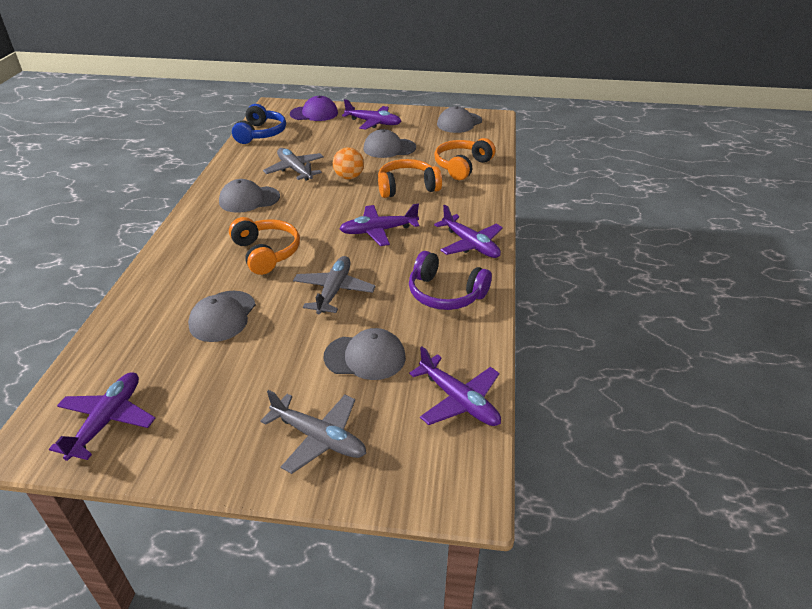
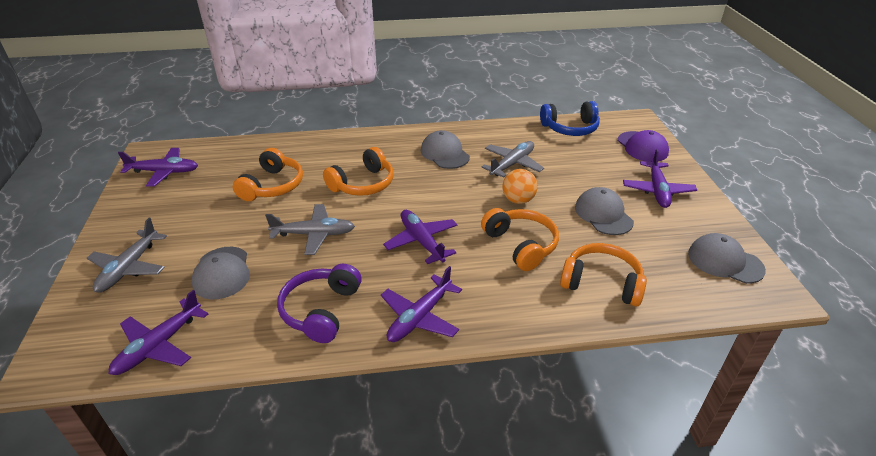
camera: 75 degrees right, 0 degrees up
(222, 316) = (272, 186): grey cap -> orange headphones

